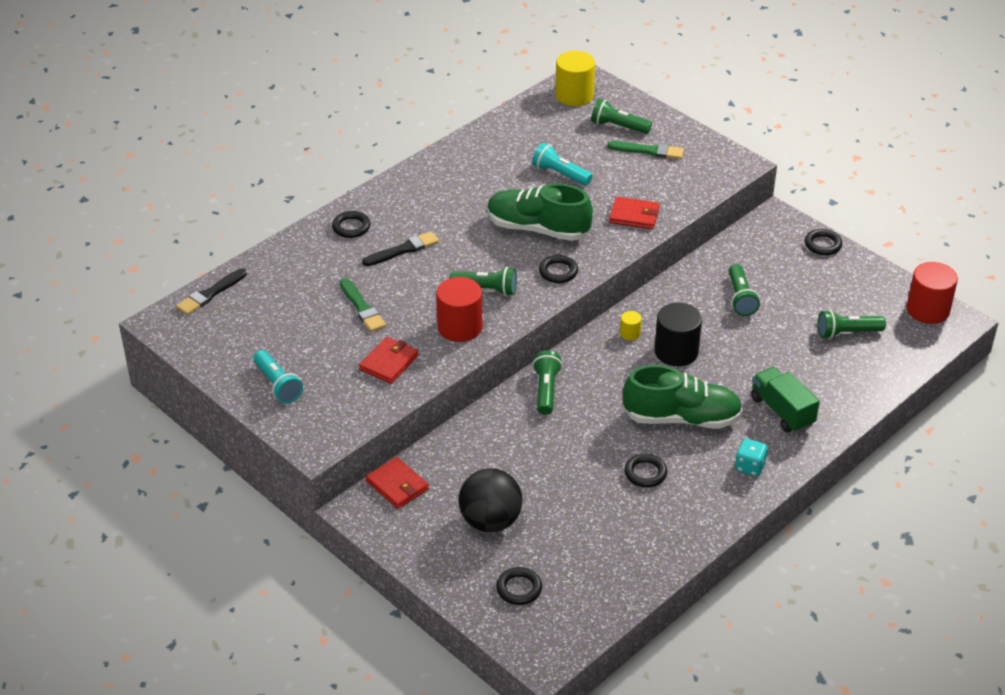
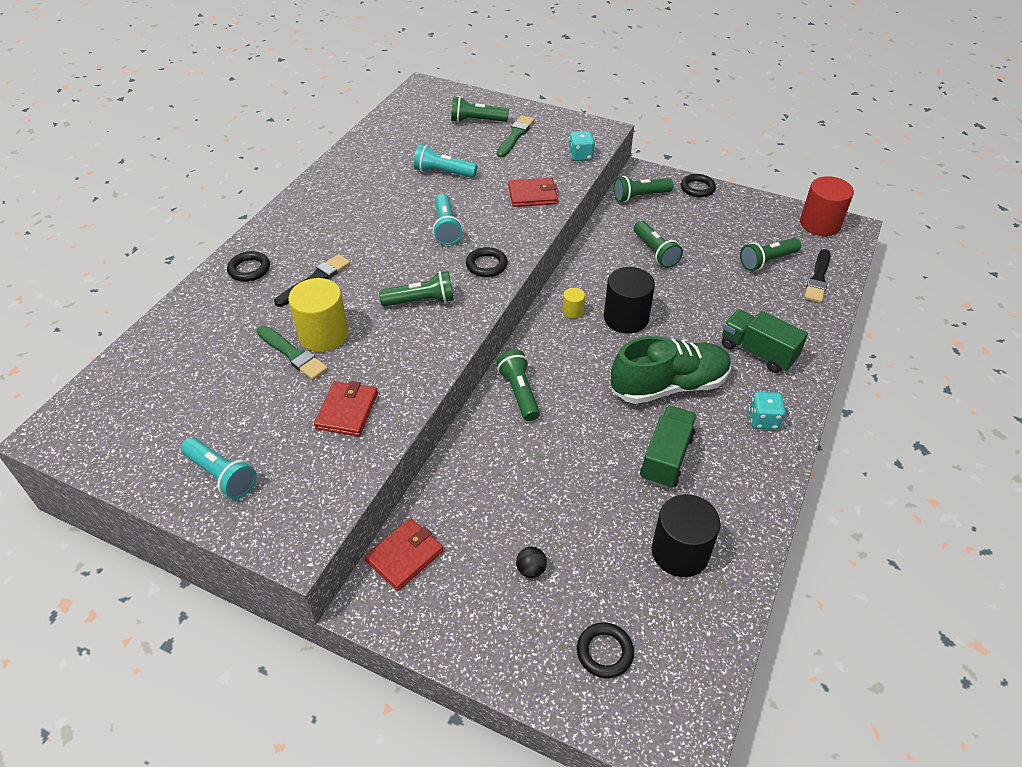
camera: 20 degrees left, 5 degrees up
(210, 294) = (105, 382): black brush -> black brush (818, 279)
(397, 485) = (404, 556): red wallet -> red wallet turned 75 degrees counterclockwise
(459, 327) = (410, 349): red cylinder -> none
(490, 521) = (531, 570): black ball -> black ball, size x0.40
(538, 229) = (446, 228): green shoe -> turquoise flashlight
(574, 95) = (423, 103): yellow cylinder -> yellow cylinder (323, 334)
(616, 542) = (680, 552): none -> black cylinder
(645, 473) = (666, 458): black ring -> green truck
(649, 151) = (515, 136): green brush -> green brush turned 60 degrees counterclockwise
(702, 186) = (580, 156): none -> turquoise dice
(757, 240) = (640, 196): none -> green flashlight

